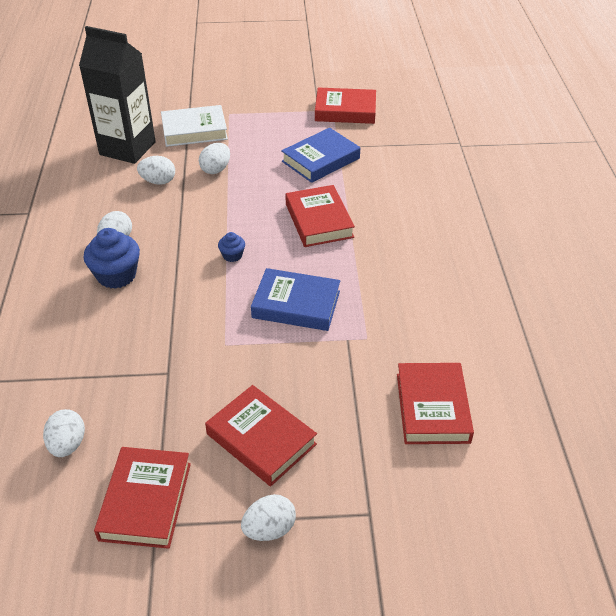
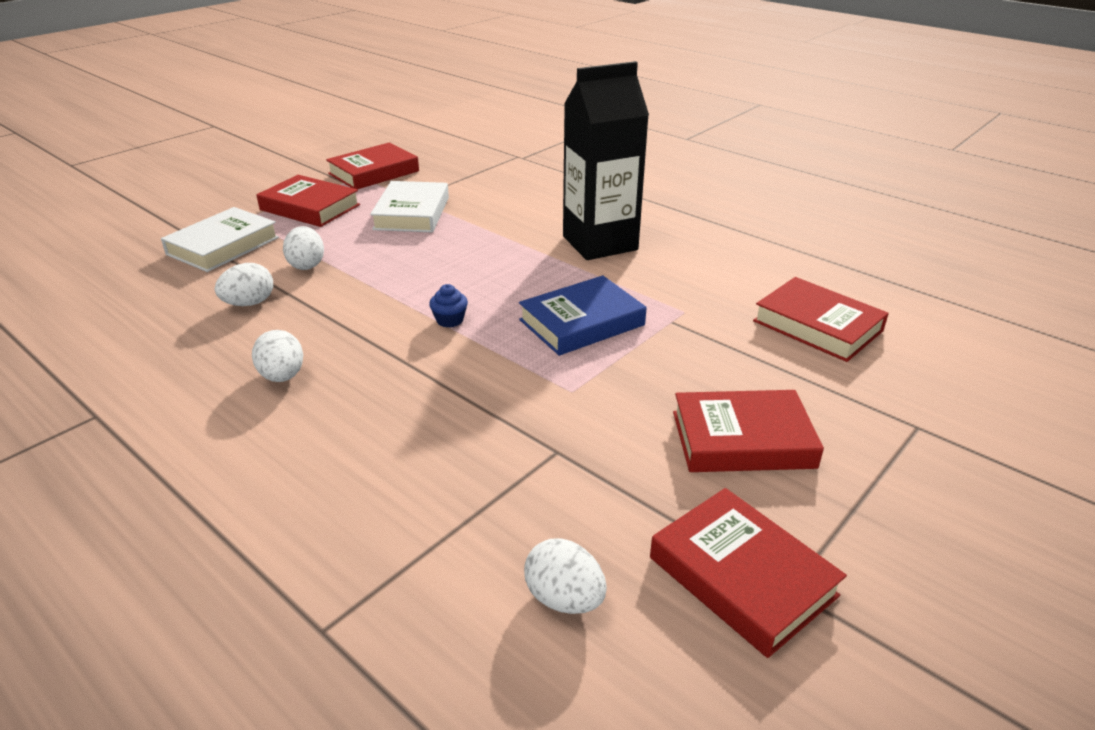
camera: 45 degrees left, 10 degrees down
(116, 275) = (339, 406): blue cupcake -> none
(127, 148) = (154, 294): black carton -> black carton (600, 243)
(269, 529) = (879, 501): white egg -> none
(319, 220) = (490, 254): red book -> red book (310, 207)
(320, 160) = (412, 213): blue book -> white book

